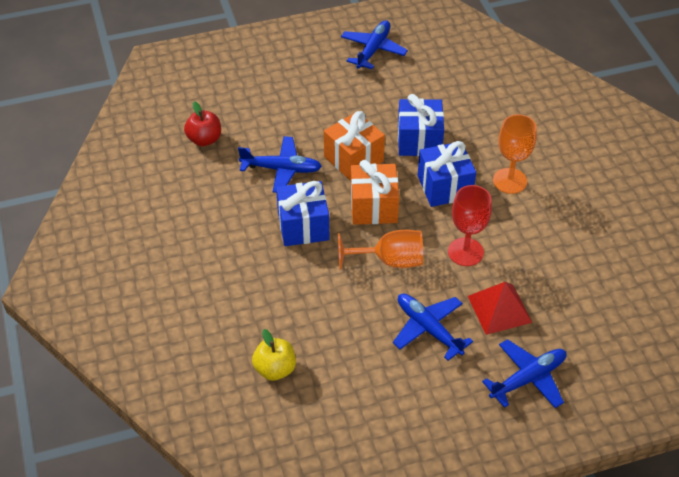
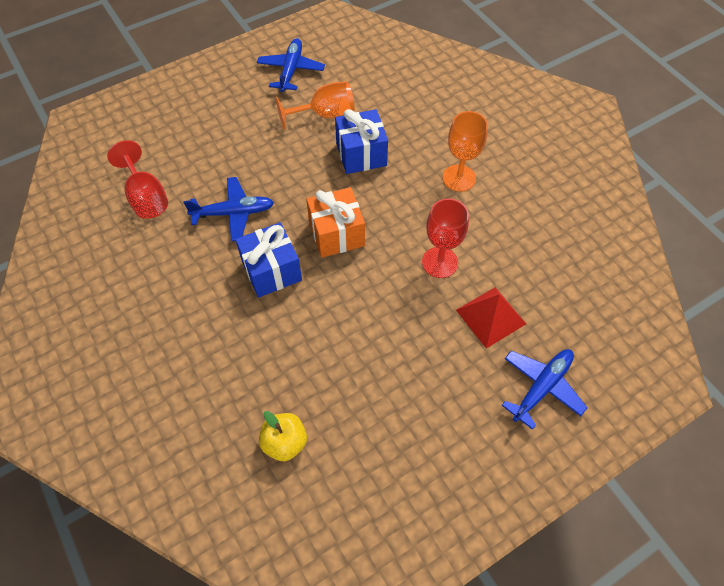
camera: 15 degrees left, 10 degrees up
(204, 139) = (146, 197): red apple -> red goblet
(353, 159) = (302, 187): orange gift -> none
(390, 261) = (369, 289): orange goblet -> orange goblet (325, 115)
(428, 329) = (428, 356): blue plane -> none
(444, 187) = (399, 197): blue gift -> none

